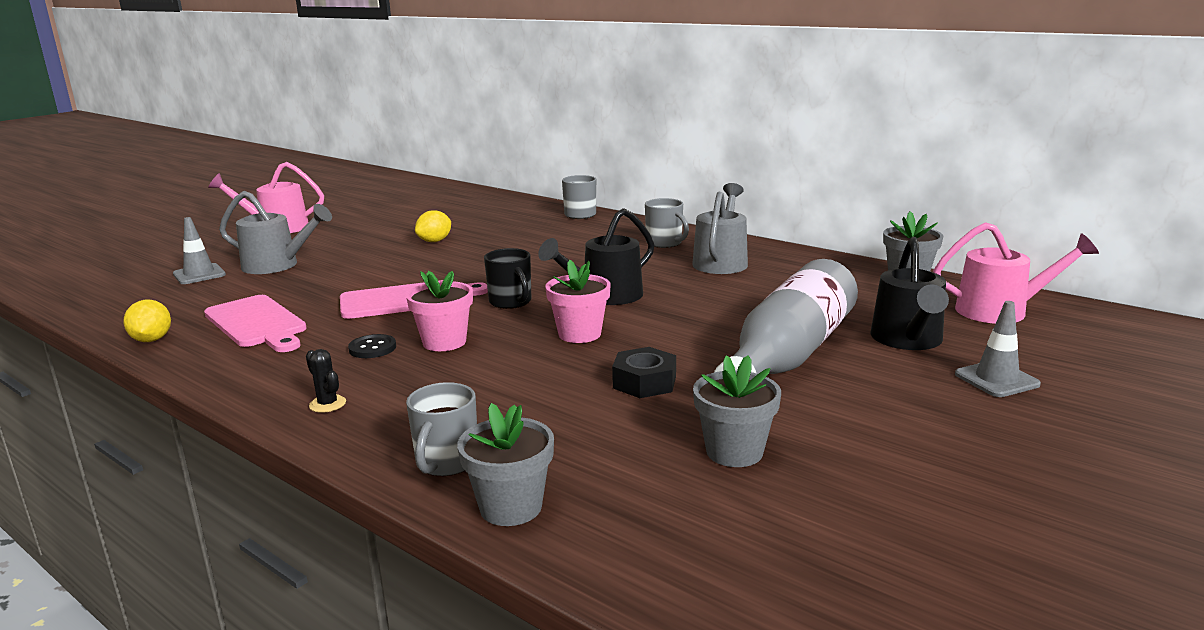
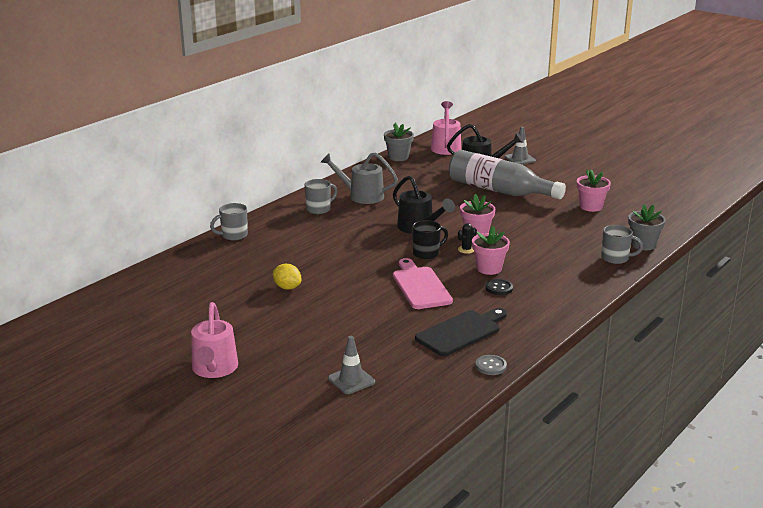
camera: 90 degrees left, 5 degrees up
(152, 340) = (490, 366): yellow lemon -> grey button
(257, 323) = (461, 332): pink cutting board -> black cutting board
(278, 265) = (335, 347): grey watering can -> none
(327, 404) = (569, 291): black cactus -> black cactus (466, 249)
(644, 382) = (532, 220): black nut -> none
(734, 452) = (591, 207): grey flower pot -> pink flower pot

